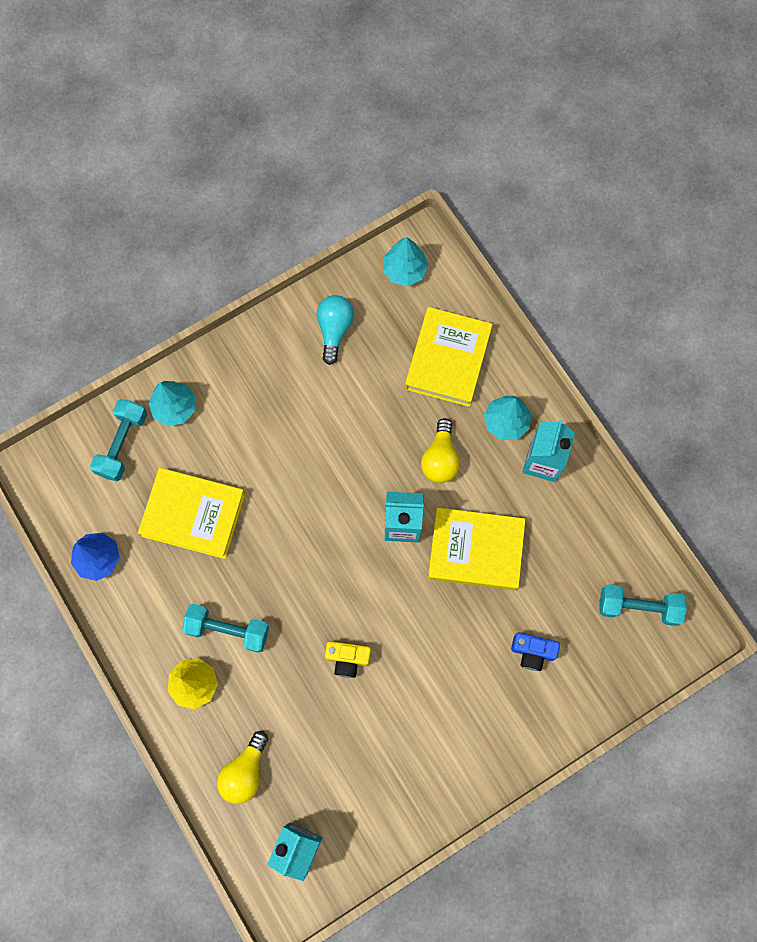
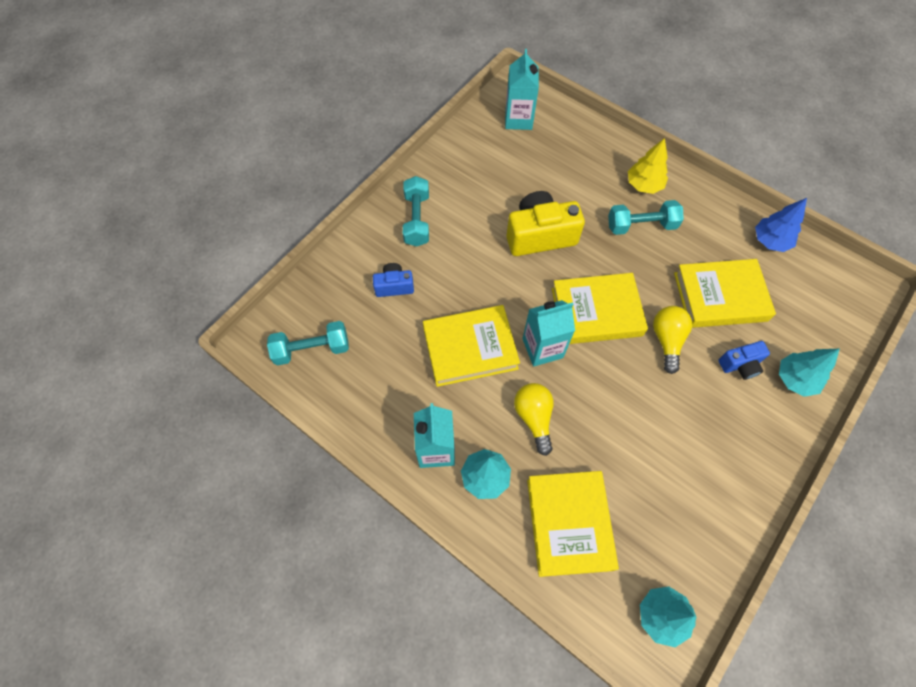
camera: 160 degrees right, 10 degrees down
(122, 444) = (816, 332): turquoise dumbbell -> turquoise dumbbell (417, 219)
(218, 439) = (740, 365): none -> blue camera
(245, 771) = (577, 147): yellow light bulb -> yellow light bulb (667, 340)
(329, 544) = (596, 312): none -> yellow book
(334, 330) = (697, 513): turquoise light bulb -> none
(347, 659) = (540, 235): yellow camera -> yellow camera, size x1.87

